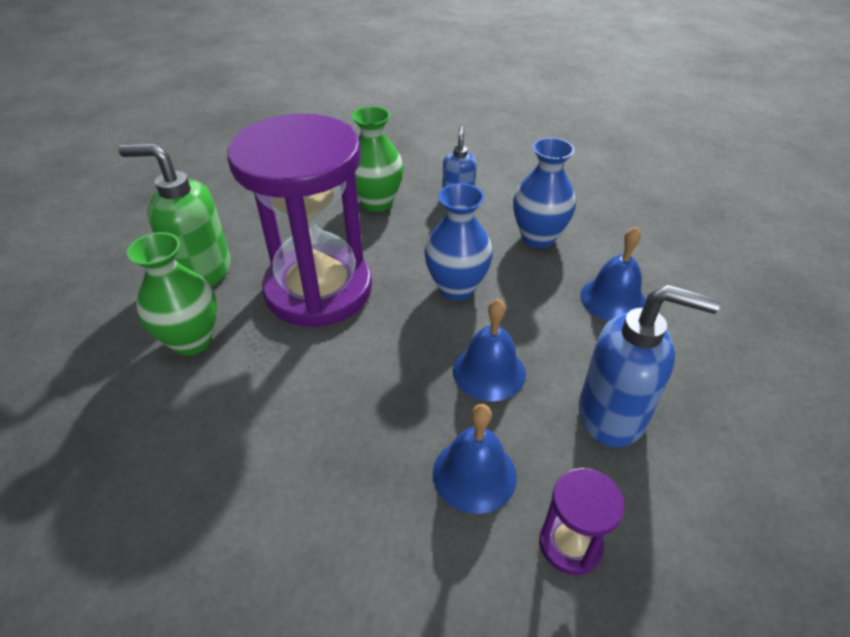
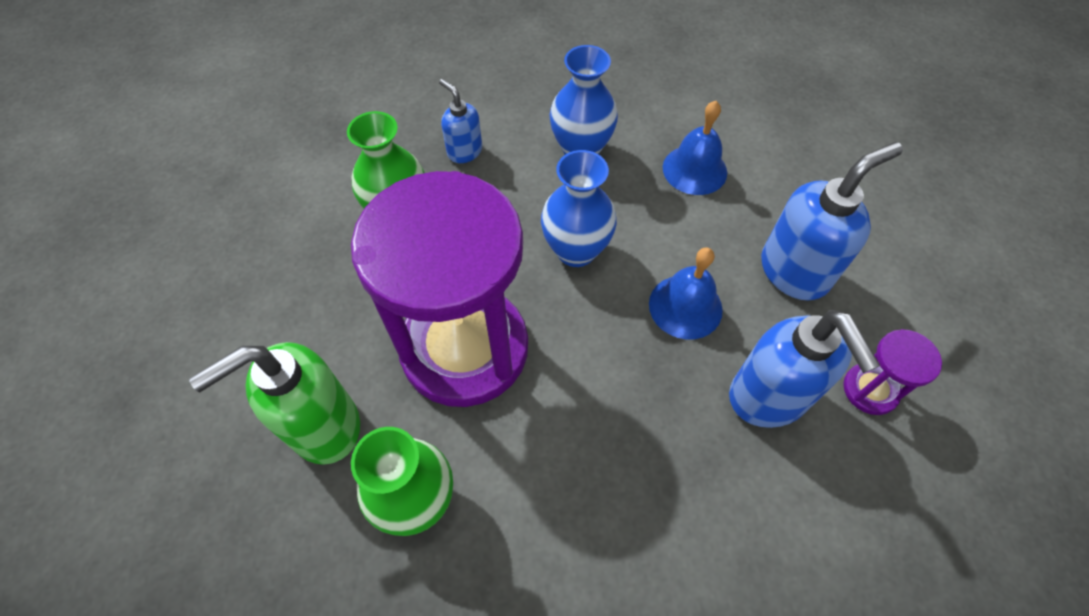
camera: 45 degrees left, 15 degrees up
(474, 474) = (768, 397): blue bell -> blue soap dispenser

